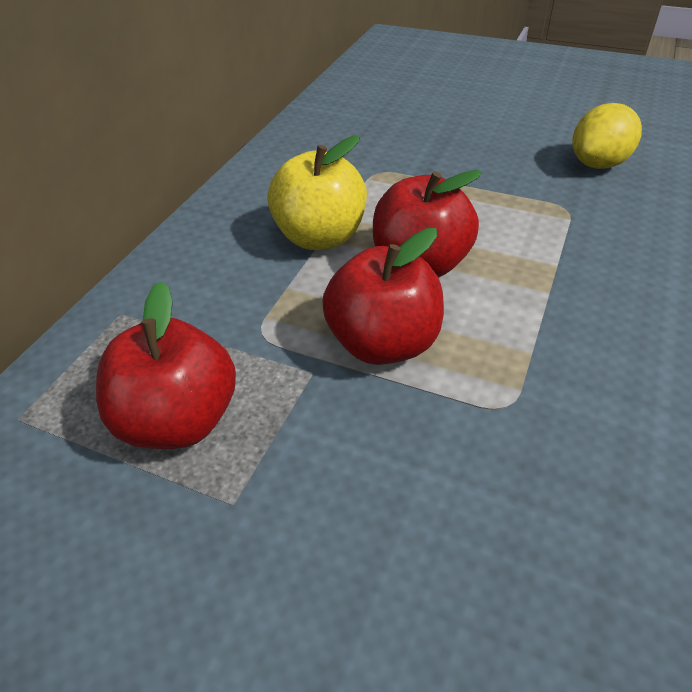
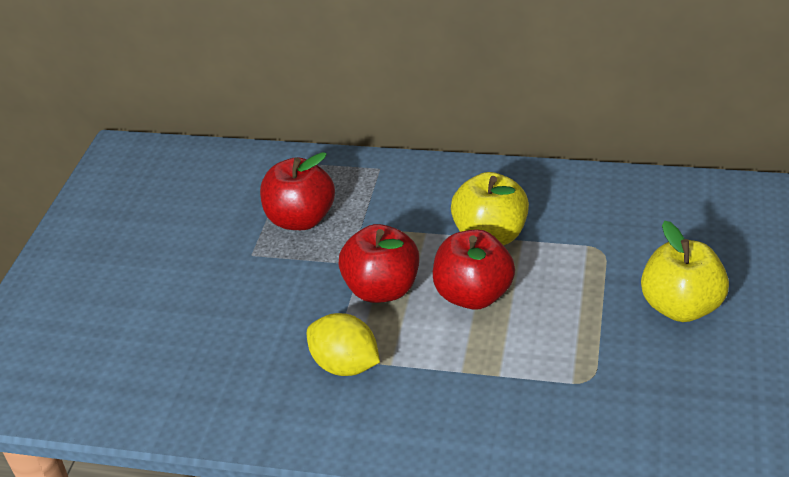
camera: 80 degrees right, 5 degrees down
(474, 146) = (680, 307): none -> yellow apple
(598, 164) = (687, 402): yellow lemon -> yellow lemon (345, 365)

